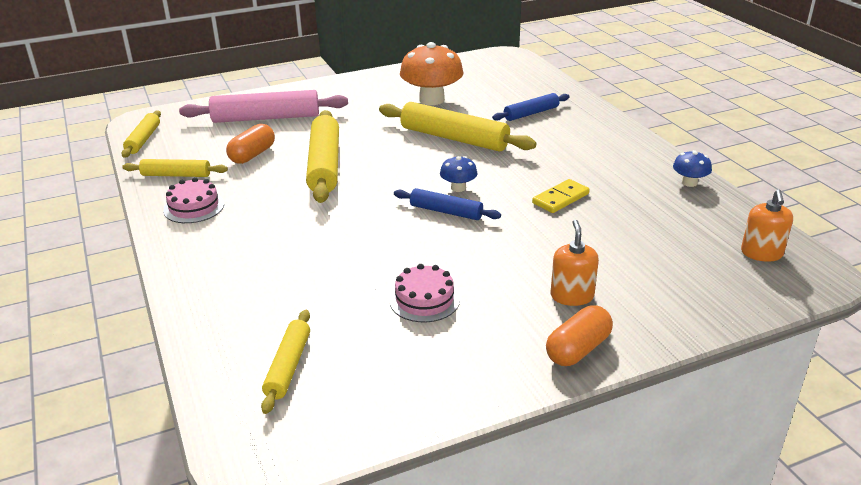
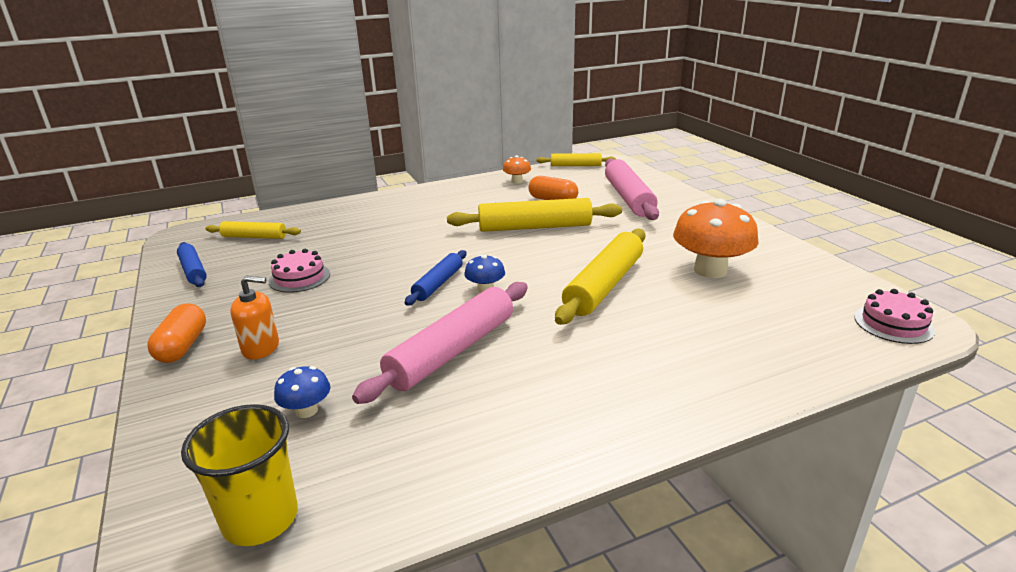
camera: 90 degrees right, 5 degrees down
(176, 175) = (517, 181): yellow rolling pin -> orange mushroom
(194, 207) = (467, 191): pink cake -> pink cake (893, 324)
(531, 113) = (697, 339): blue rolling pin -> blue rolling pin (193, 271)
(560, 198) = (452, 351): yellow domino -> pink rolling pin
(578, 349) = (182, 346): orange capsule -> orange capsule turned 45 degrees clockwise
(689, 183) = (482, 474): blue mushroom -> blue mushroom (306, 410)
(761, 253) = (260, 519): orange soap dispenser -> yellow cup

